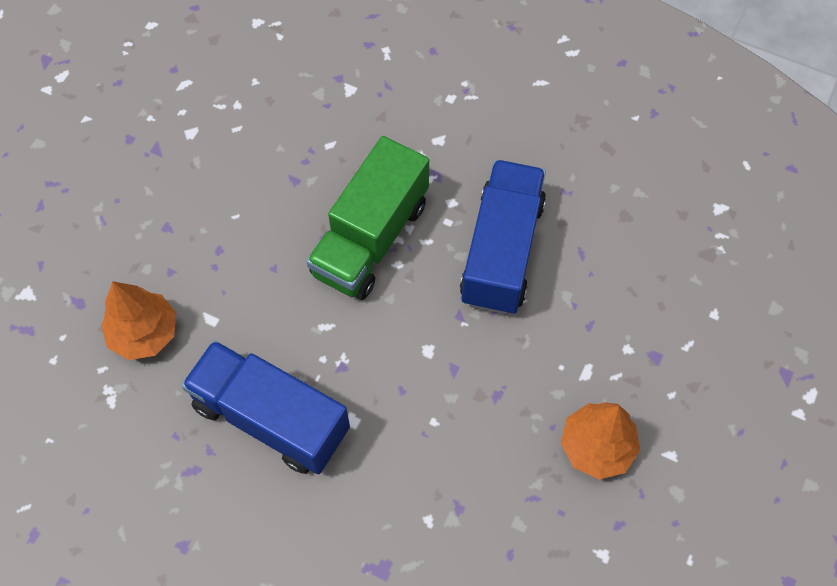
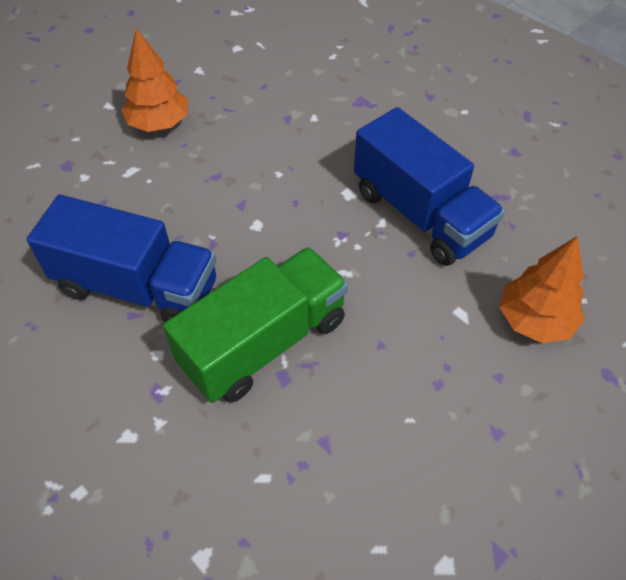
camera: 160 degrees left, 10 degrees down
(501, 251) = (137, 287): blue truck -> blue truck turned 105 degrees counterclockwise

